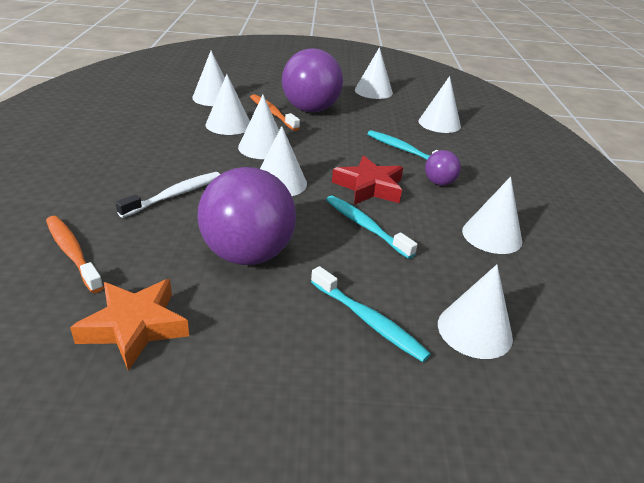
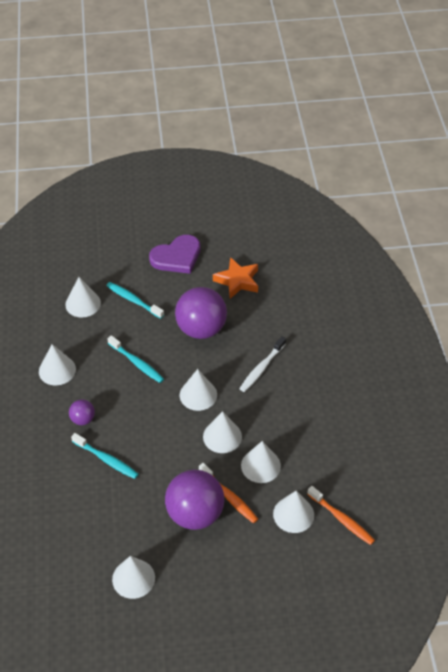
camera: 175 degrees right, 15 degrees up
(72, 253) = (291, 314): orange toothbrush -> orange toothbrush (341, 519)
(253, 411) = (177, 257): none -> purple heart
(369, 187) = (135, 403): red star -> none
(439, 123) = (68, 518): white cone -> none

